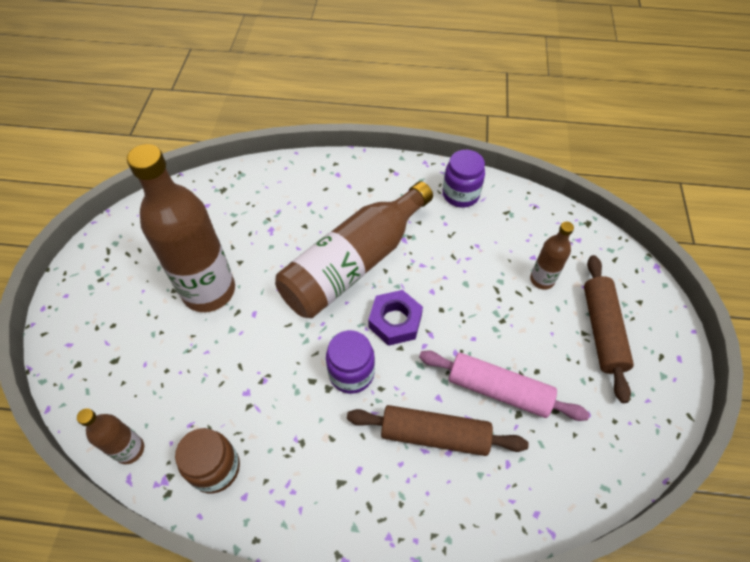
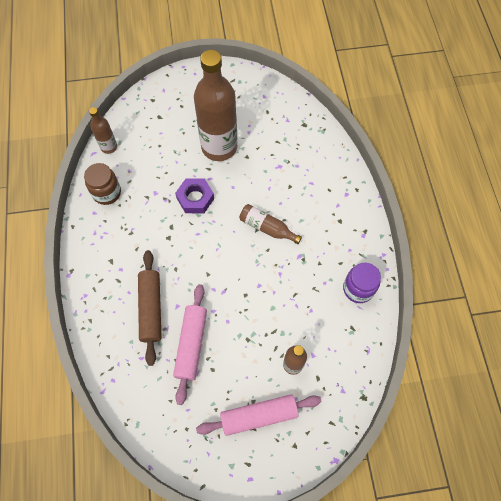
camera: 75 degrees right, 10 degrees up
(351, 373) = (181, 248): purple jar -> none
(354, 263) = (267, 228): brown bottle -> brown bottle, size x0.47
(395, 321) = (227, 266): purple nut -> purple nut (195, 198)
(602, 330) = (259, 416): brown rolling pin -> pink rolling pin

